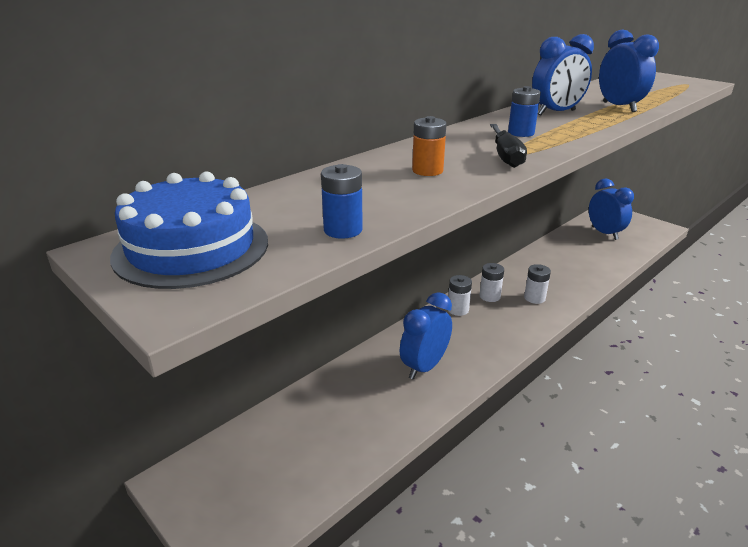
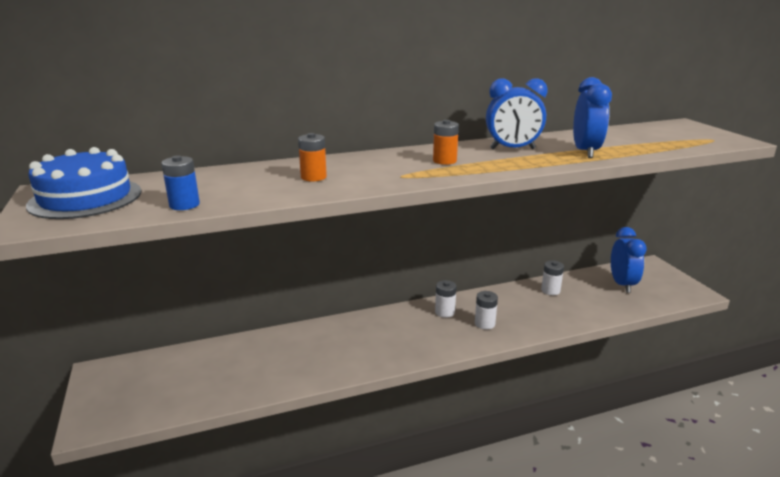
camera: 25 degrees right, 5 degrees down
(424, 367) = (332, 351): blue clock -> none
(458, 309) = (405, 315): white battery -> white battery (550, 290)
(505, 156) = (393, 177): black screwdriver -> none
(521, 133) = (444, 161): blue battery -> orange battery

